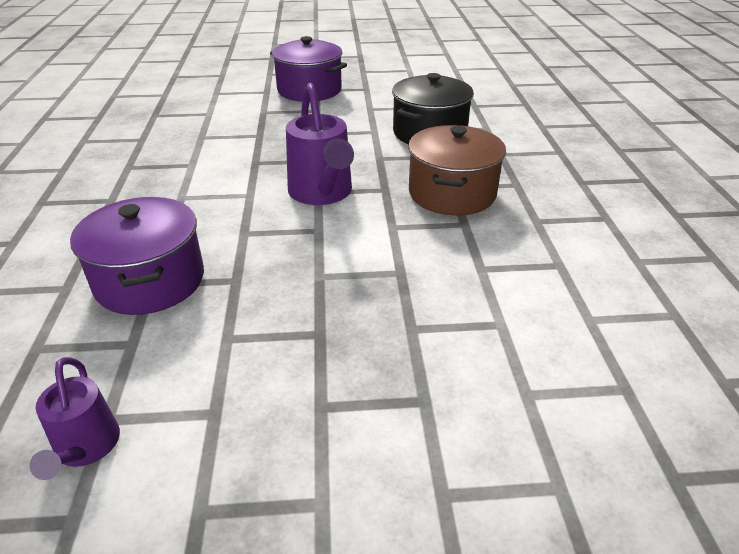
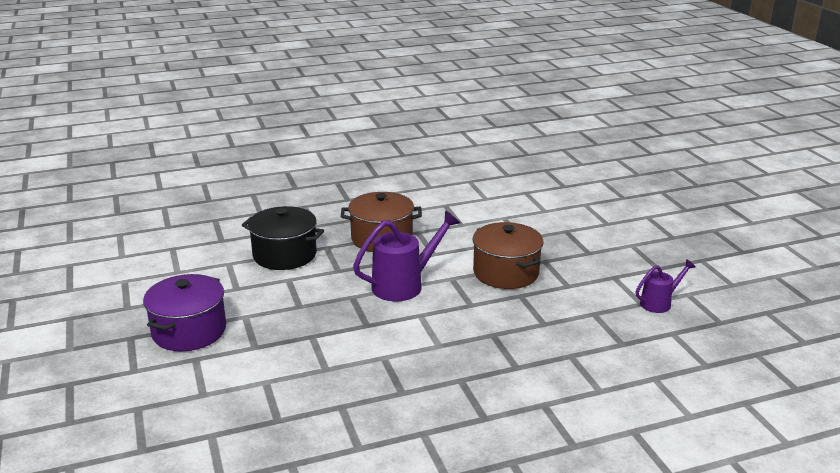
camera: 105 degrees left, 10 degrees down
(150, 281) = (542, 325): purple pot -> none
(305, 280) = (506, 273): none -> brown pot

